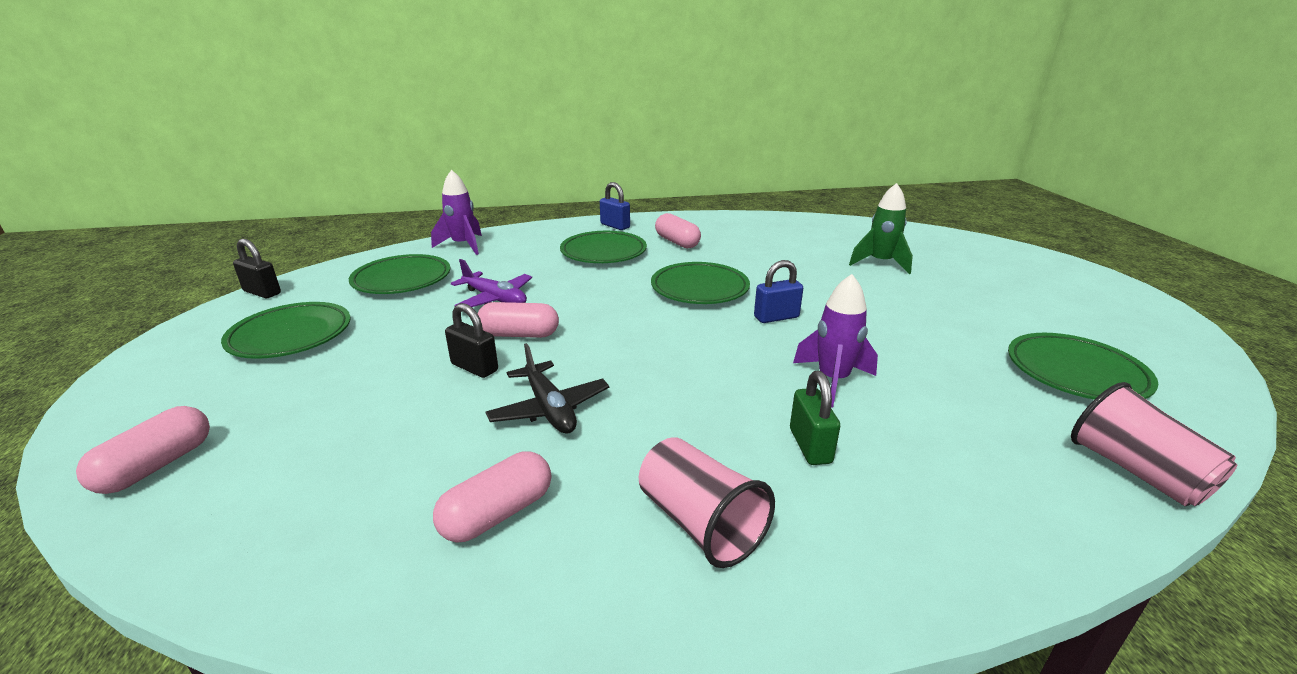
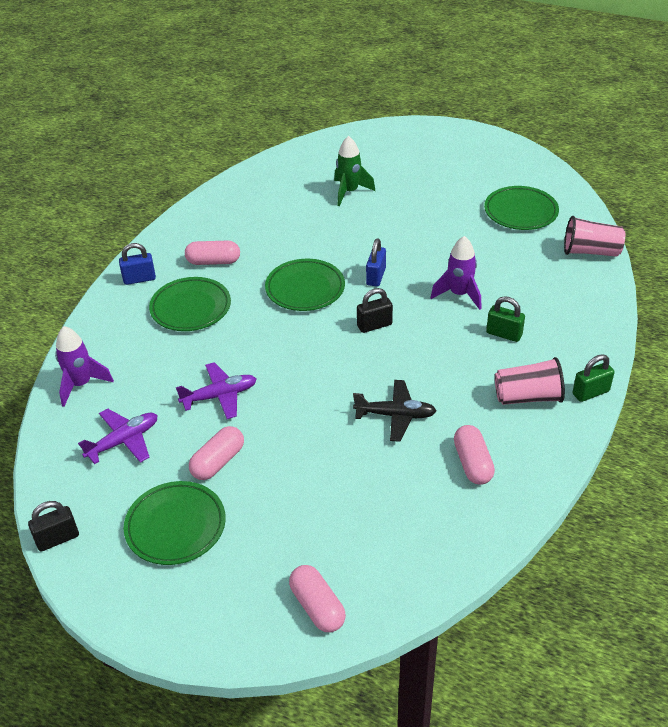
camera: 55 degrees left, 15 degrees up
(402, 280) = (123, 441): green plate -> purple plane
(474, 367) = (318, 435): black padlock -> black padlock (374, 325)
(519, 334) = (291, 400): pink capsule -> pink capsule (218, 462)
(795, 610) = (590, 393): none -> green padlock

